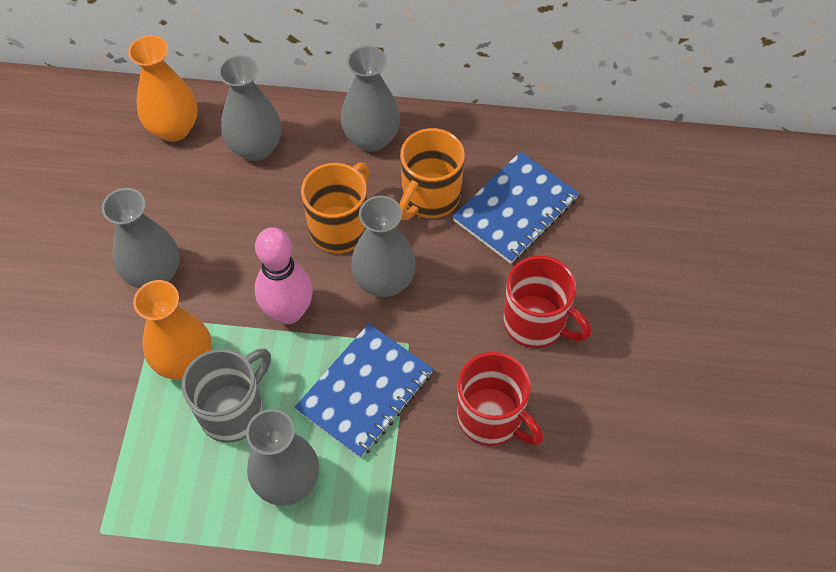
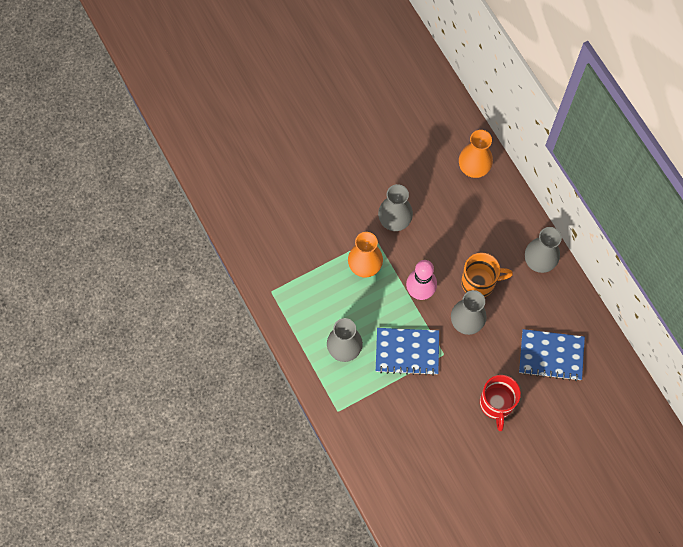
camera: 55 degrees right, 10 degrees up
(233, 411) = (358, 303): grey mug -> none
(256, 147) = (492, 212): grey vase -> none
(429, 197) = (527, 311): orange mug -> none
(491, 418) = (435, 414): red mug -> none

